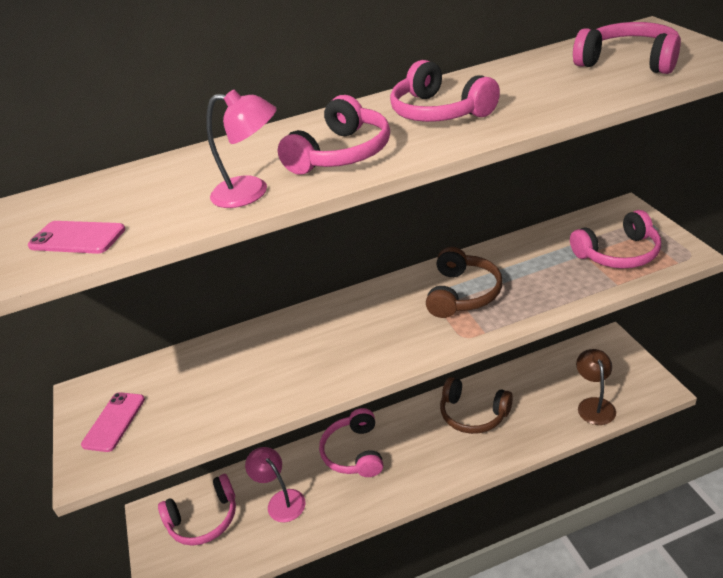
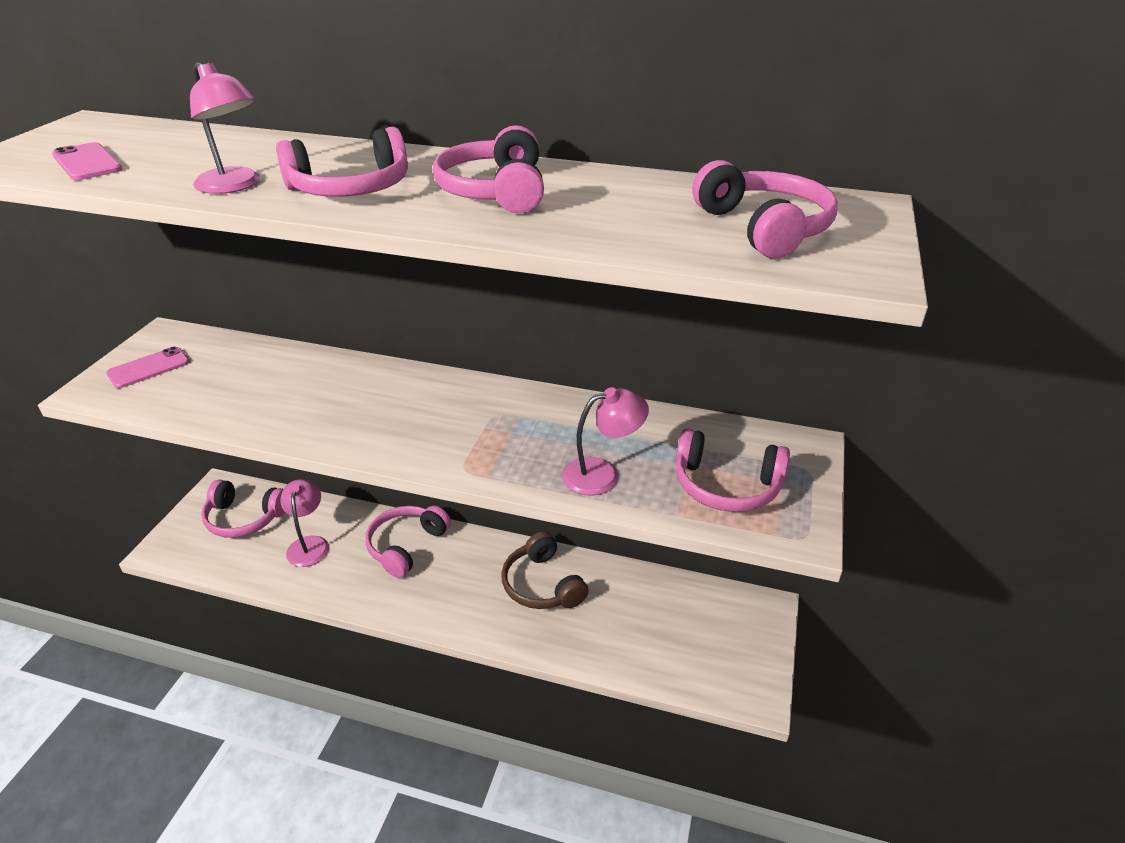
camera: 30 degrees right, 0 degrees up
(462, 294) = (522, 430): brown headphones -> none
(546, 288) = (602, 474): none -> pink lamp
(594, 405) = (666, 660): brown lamp -> none

